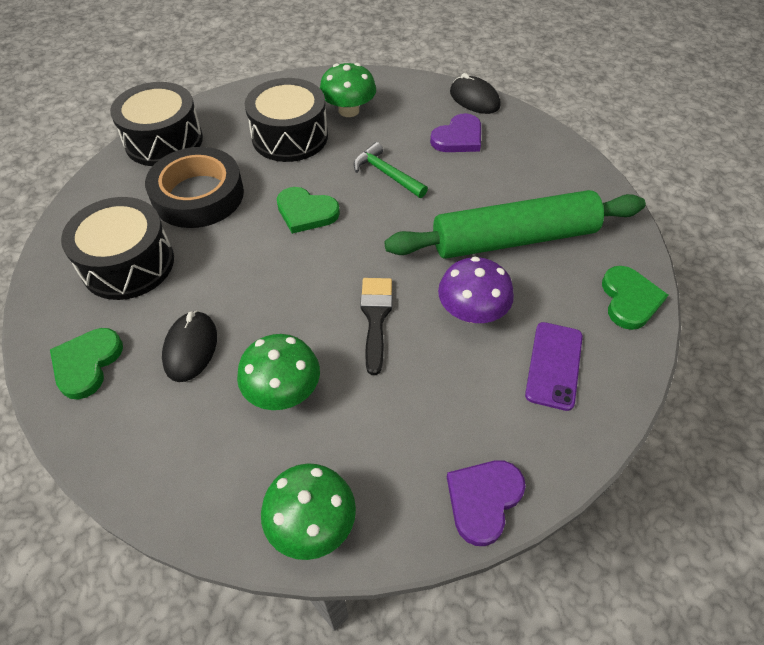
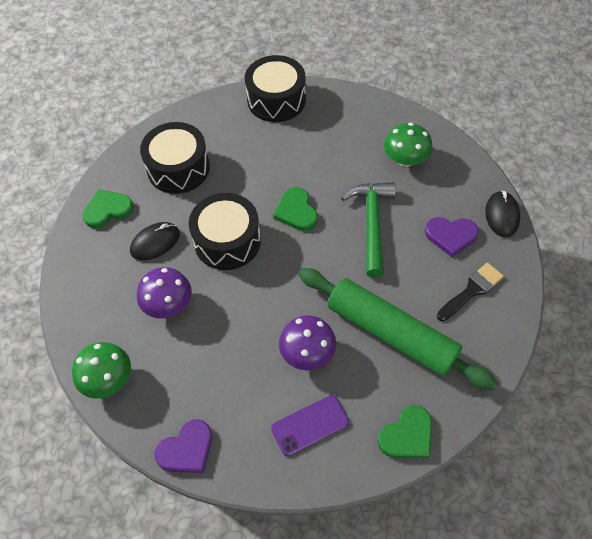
camera: 50 degrees right, 5 degrees up
(198, 195) = (254, 152): black tape -> none
(283, 390) = (168, 304): green mushroom -> purple mushroom
(290, 136) = (347, 151): black drum -> black drum (227, 241)
(375, 318) = (255, 308): black brush -> black brush (471, 290)
(387, 174) = (372, 224): green hammer -> green hammer, size x1.55
(483, 500) = (187, 449): purple heart -> purple heart turned 150 degrees clockwise

